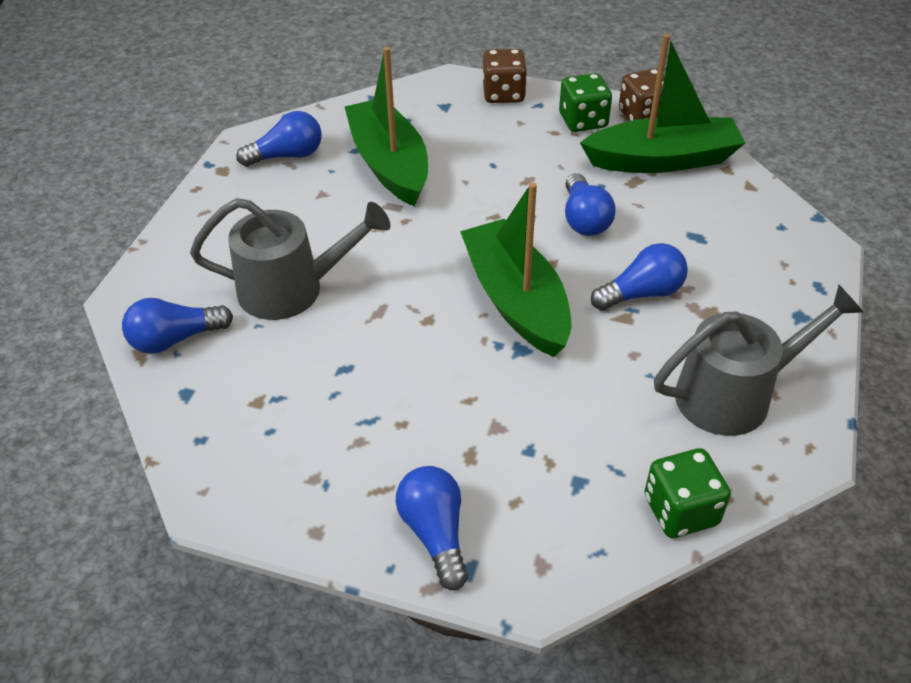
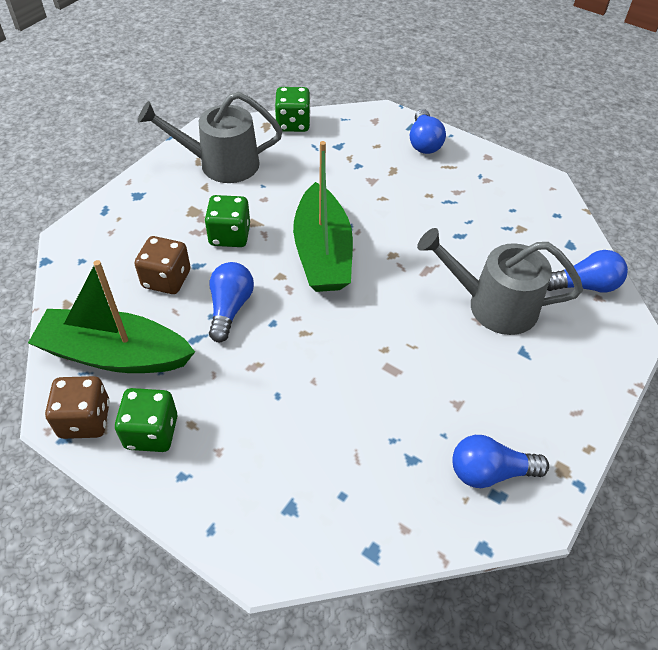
camera: 165 degrees left, 5 degrees up
(389, 164) = (381, 426): green boat -> none
(503, 94) = (212, 509): brown dice -> brown dice (166, 279)
(641, 293) = (230, 235): blue light bulb -> green dice

